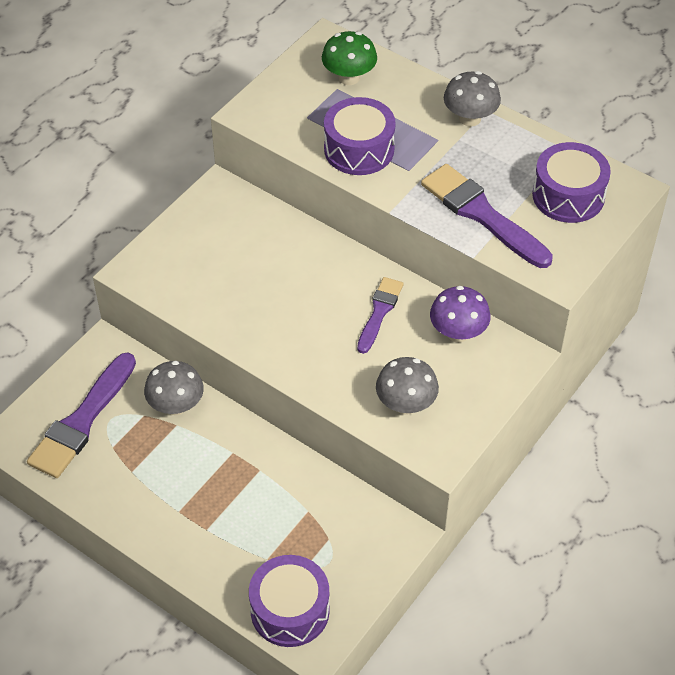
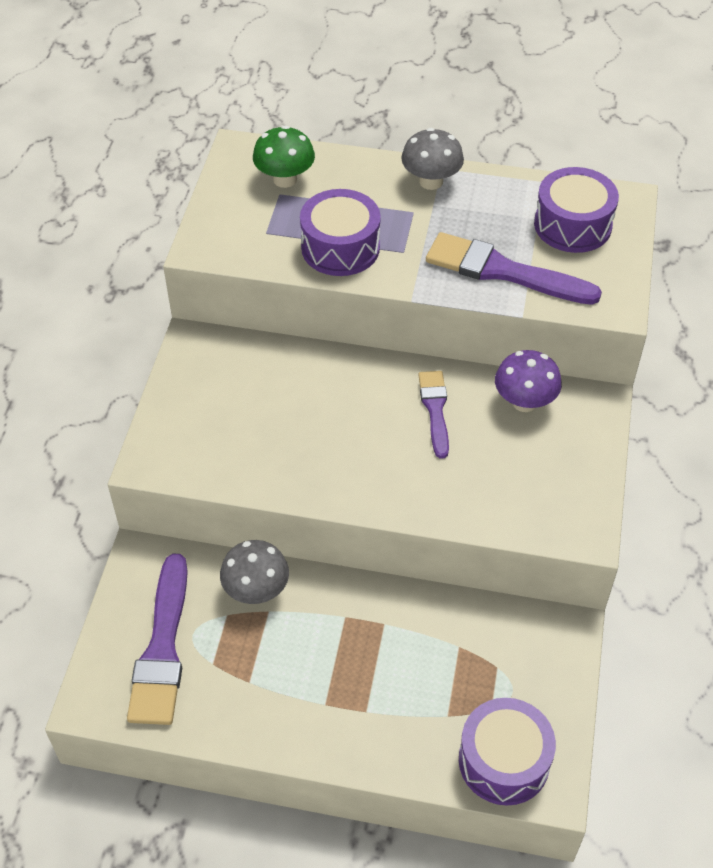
camera: 25 degrees left, 0 degrees up
(406, 404) = (519, 494): grey mushroom -> none

